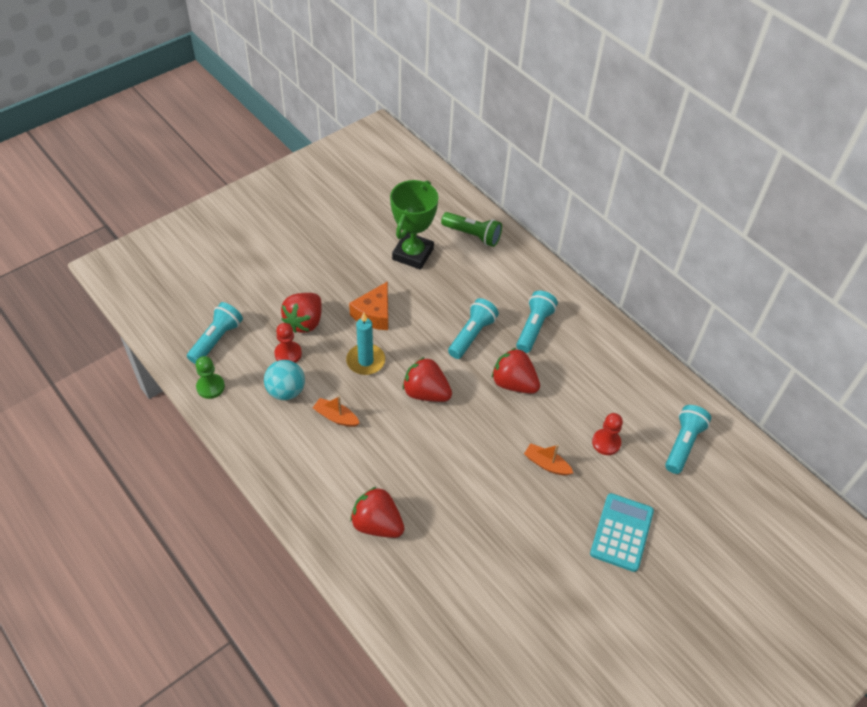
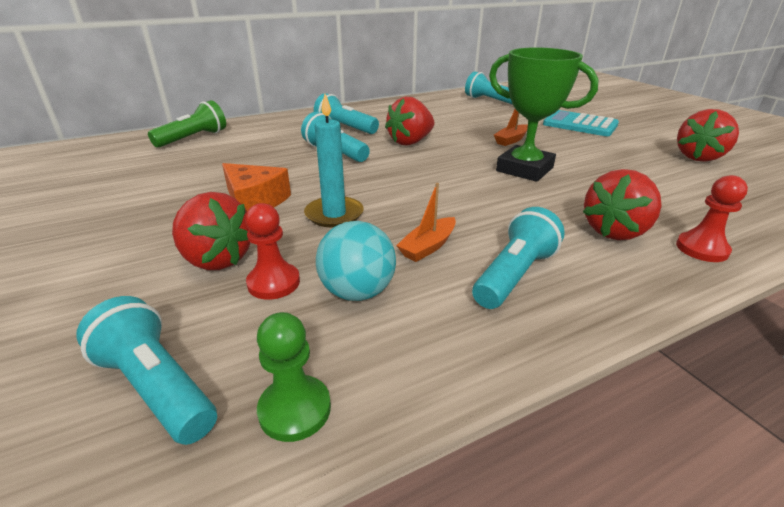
camera: 75 degrees left, 20 degrees down
(313, 462) = (514, 275): none -> turquoise flashlight
(413, 254) = (180, 169): green trophy -> green trophy (524, 169)
(426, 393) = (406, 182): red strawberry -> red strawberry (699, 157)
(606, 442) = (487, 119): red pawn -> red pawn (701, 249)

